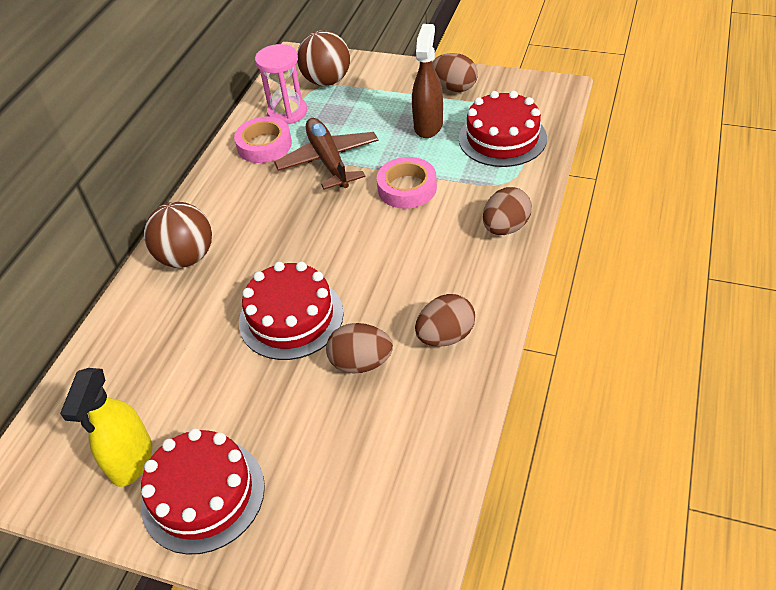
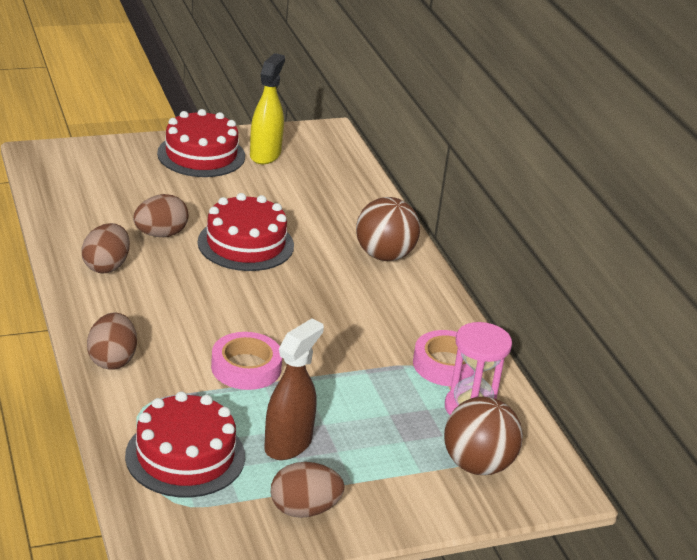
camera: 135 degrees right, 15 degrees down
(131, 461) = (265, 155): yellow spray bottle -> yellow spray bottle turned 45 degrees clockwise
(328, 160) = (358, 369): brown plane -> none
(428, 125) = (288, 444): brown spray bottle -> brown spray bottle turned 120 degrees counterclockwise

